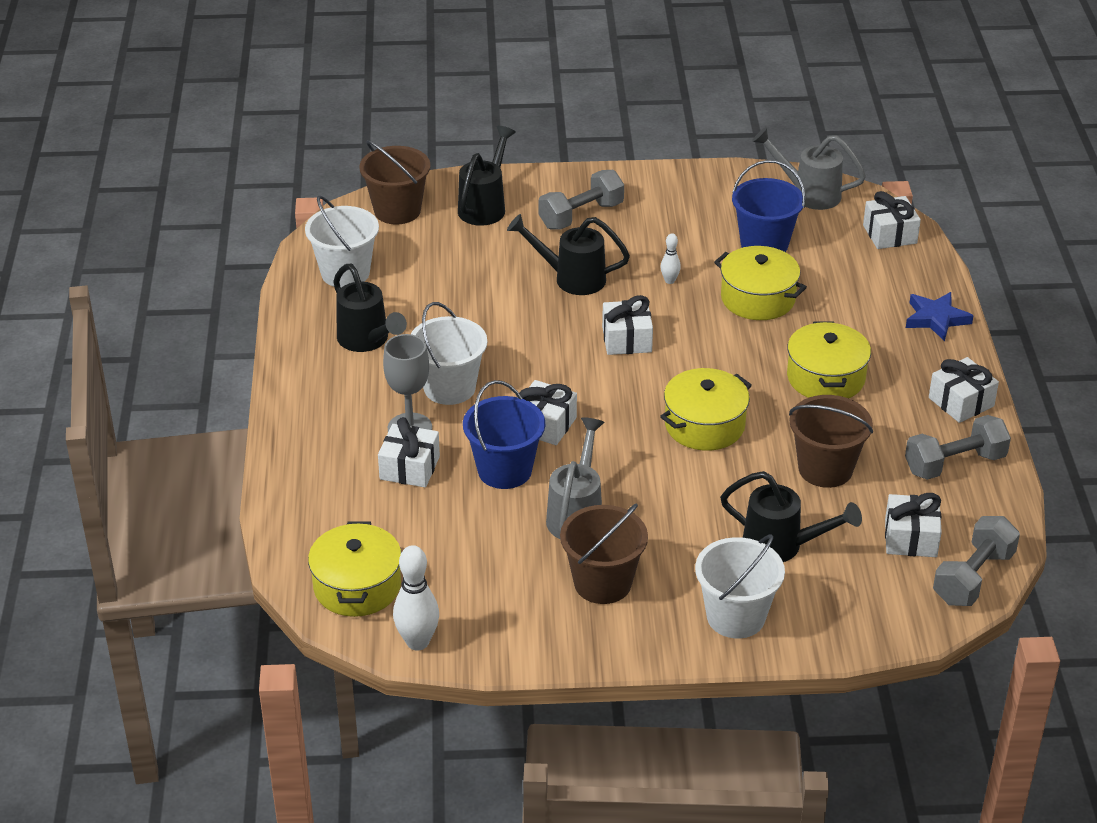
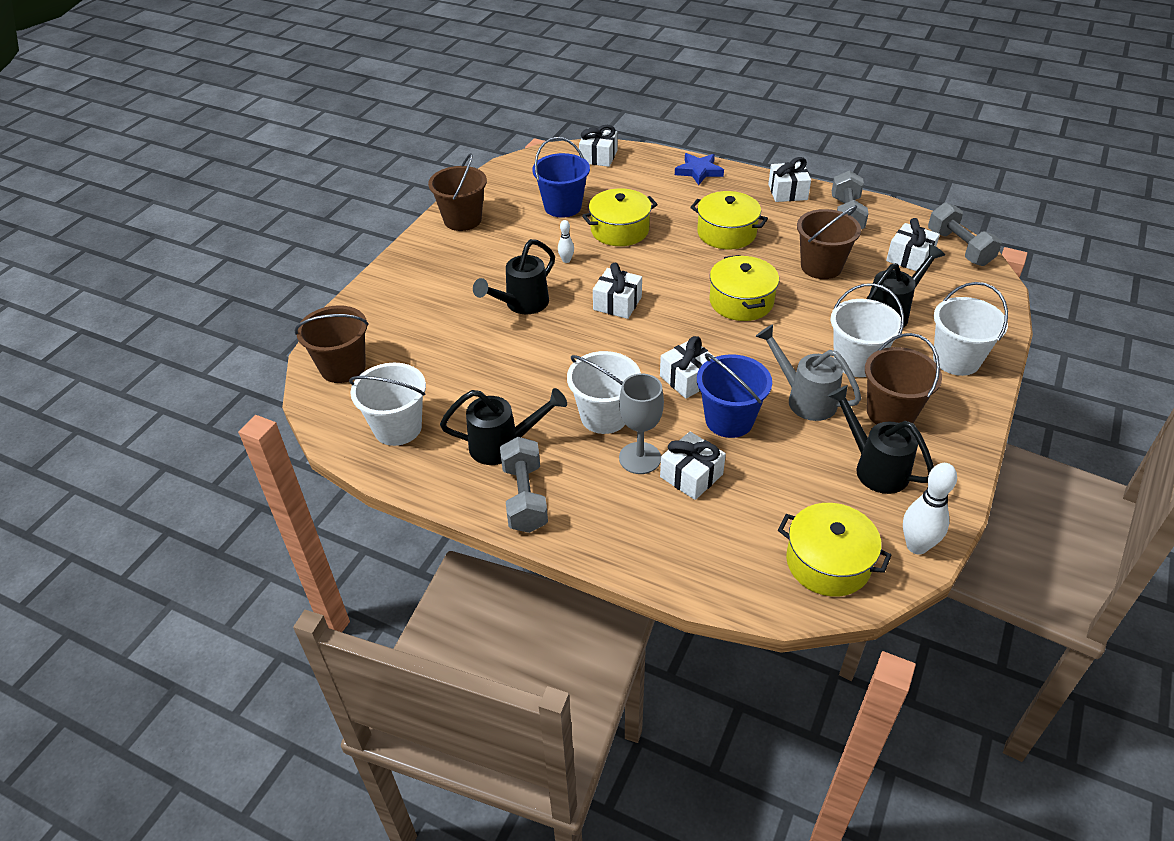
camera: 60 degrees left, 5 degrees up
(485, 206) = (388, 317): black watering can -> black watering can (874, 467)
(581, 215) = (450, 274): grey dumbbell -> grey dumbbell (524, 498)
(669, 538) = (856, 361): none -> white bucket
(677, 188) = (462, 220): none -> brown bucket
(808, 193) = (525, 171): grey watering can -> none

